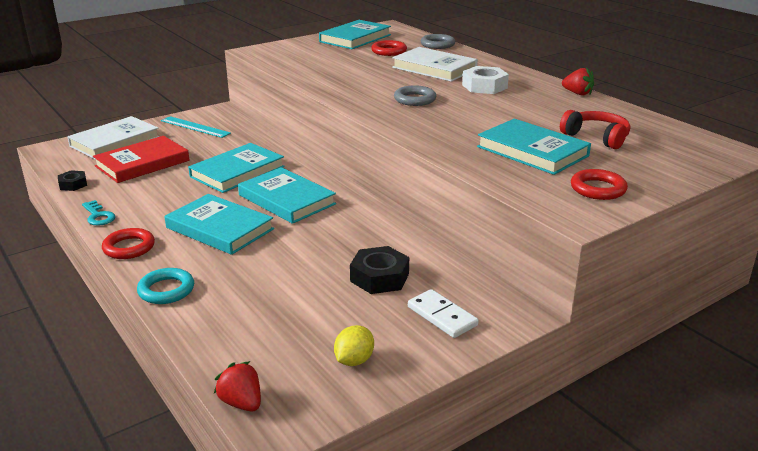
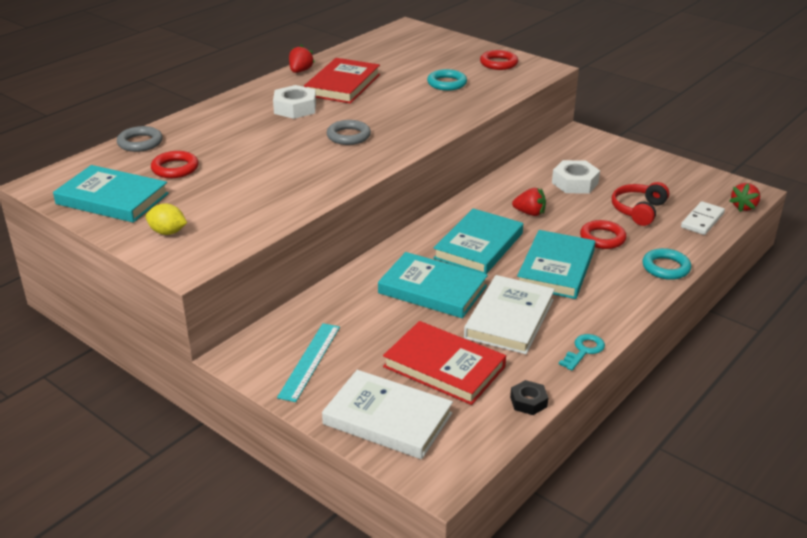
camera: 105 degrees left, 5 degrees up
(129, 247) = (623, 308): red ring -> red ring (602, 238)
(328, 235) = (530, 213): none -> red strawberry
(354, 360) = (672, 179): yellow lemon -> yellow lemon (168, 232)
(379, 277) = (575, 183): black nut -> white nut
(434, 68) = (240, 136): white book -> white book (509, 318)
(442, 316) = (602, 157): white domino -> white domino (702, 220)
(532, 151) = (447, 83): turquoise book -> turquoise ring
(537, 106) = (342, 85): none -> red book
(596, 137) = (404, 64): red headphones -> red headphones (638, 210)

